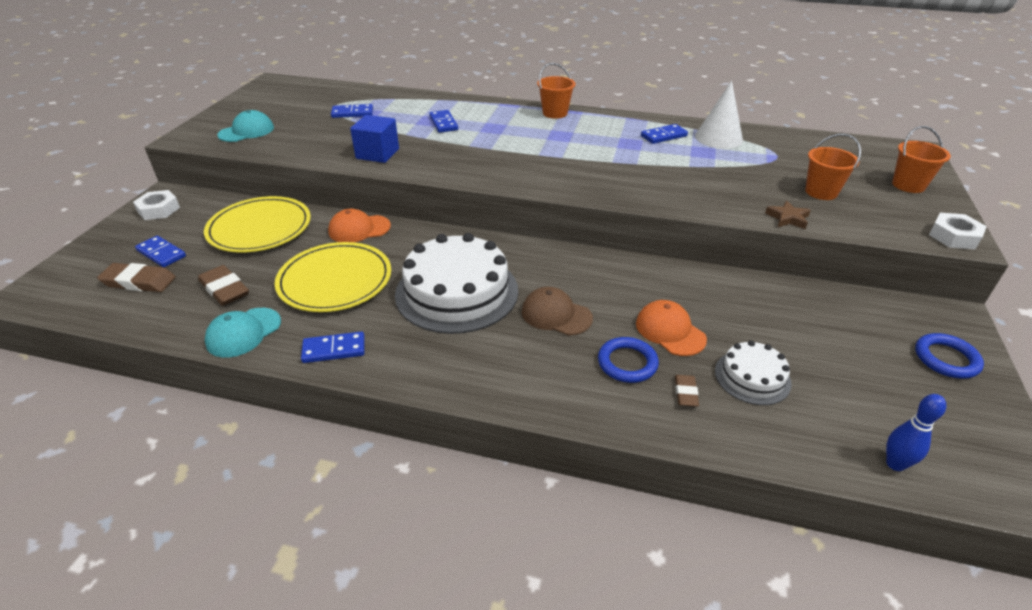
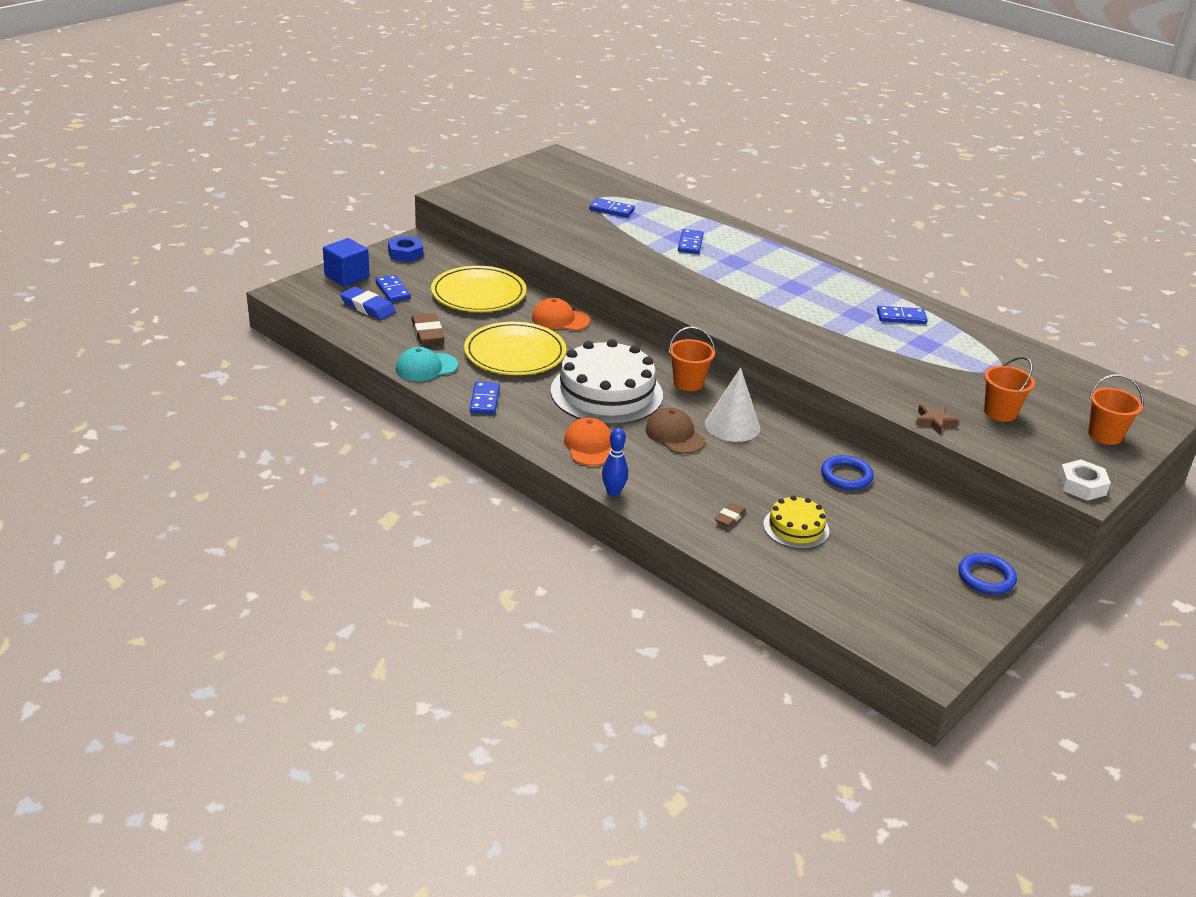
camera: 25 degrees right, 5 degrees down
(139, 282) = (368, 307): brown eraser -> blue eraser
(158, 210) = (405, 253): white nut -> blue nut
(246, 131) = (506, 203): turquoise cap -> none
(334, 350) = (484, 400): blue domino -> blue domino turned 75 degrees clockwise
(377, 154) = (607, 256): blue cube -> blue cube (347, 276)
(555, 113) = (811, 264): orange bucket -> orange bucket (688, 383)
(627, 363) = (702, 484): blue ring -> blue ring (846, 476)
(670, 331) = (760, 477): orange cap -> orange cap (589, 446)
(718, 138) = (958, 335): white cone -> white cone (732, 426)
(752, 377) = (796, 528): white cake -> yellow cake
(895, 464) = (847, 611): blue bowling pin -> blue bowling pin (613, 492)

